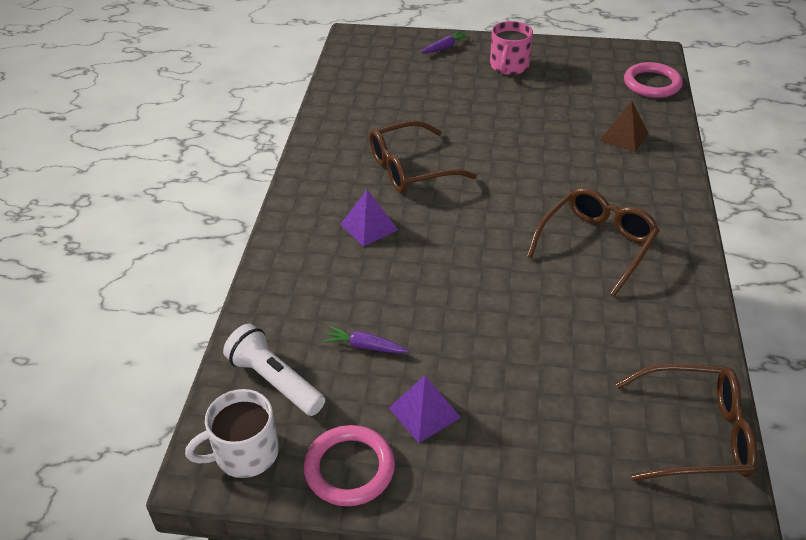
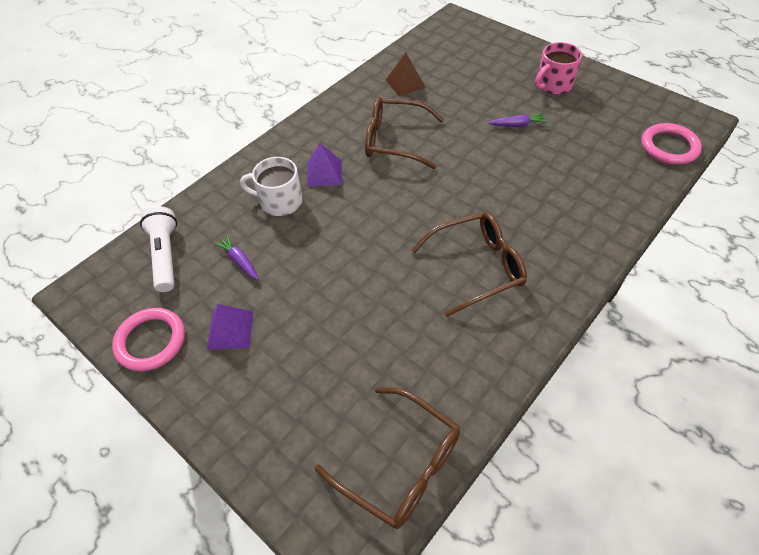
camera: 35 degrees right, 10 degrees up
(245, 453) = (106, 294): white mug -> white mug (280, 201)
(445, 47) = (515, 50): purple carrot -> purple carrot (517, 125)
(624, 137) = (594, 185): brown pyramid -> brown pyramid (405, 83)

